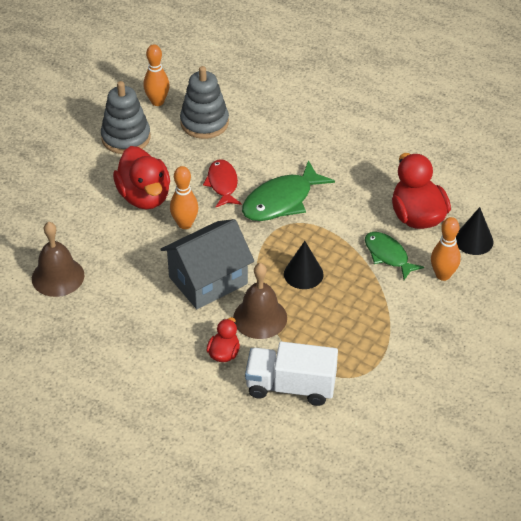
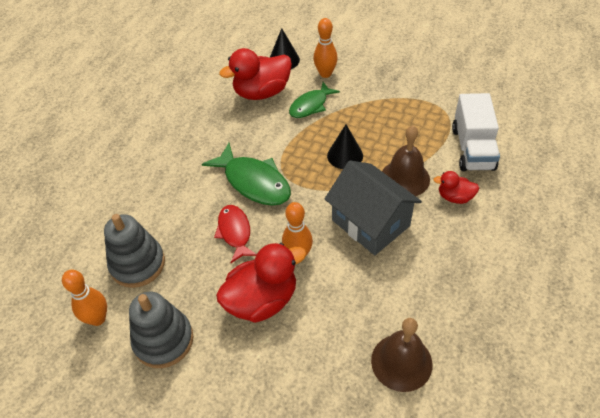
camera: 95 degrees left, 5 degrees up
(222, 184) = (235, 232): red fish -> red fish turned 90 degrees clockwise

